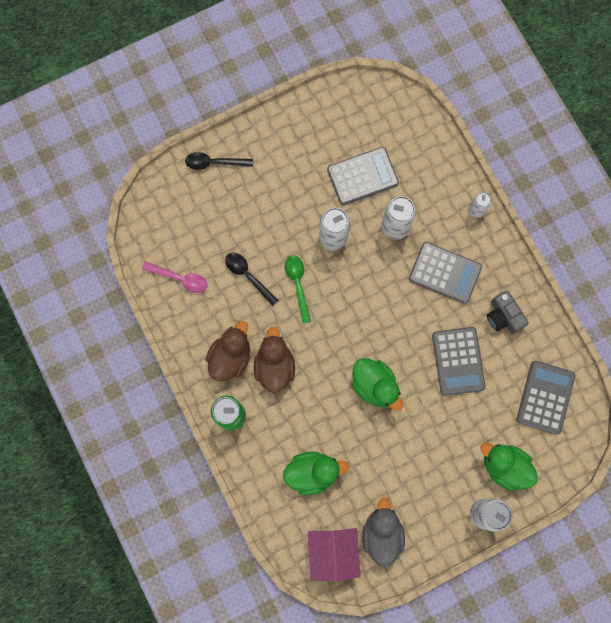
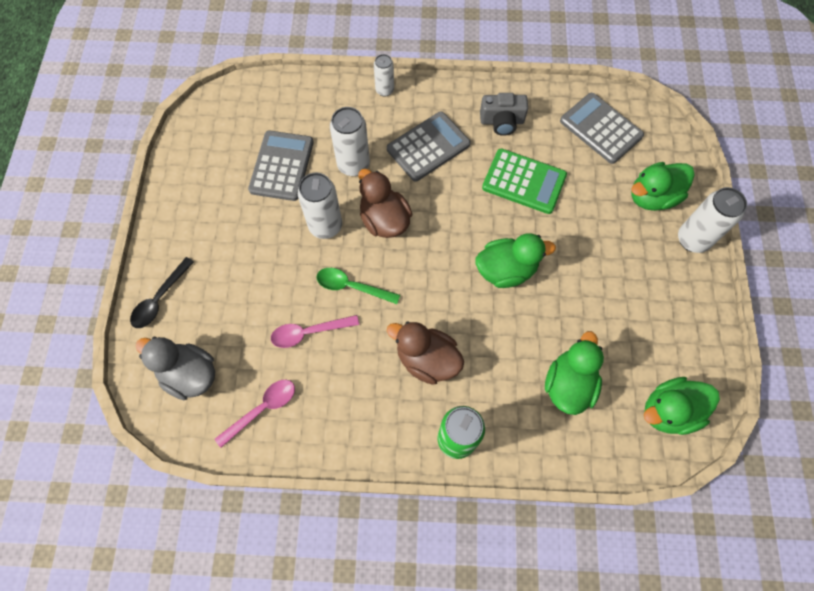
camera: 60 degrees left, 10 degrees down
(230, 357) = (388, 402): brown duck -> brown duck (384, 220)
(248, 276) = (309, 332): black spoon -> pink spoon
(333, 552) = (669, 411): pink house -> green duck
(382, 533) = (670, 348): grey duck -> grey duck (190, 374)
(458, 361) = (524, 181): grey calculator -> green calculator

